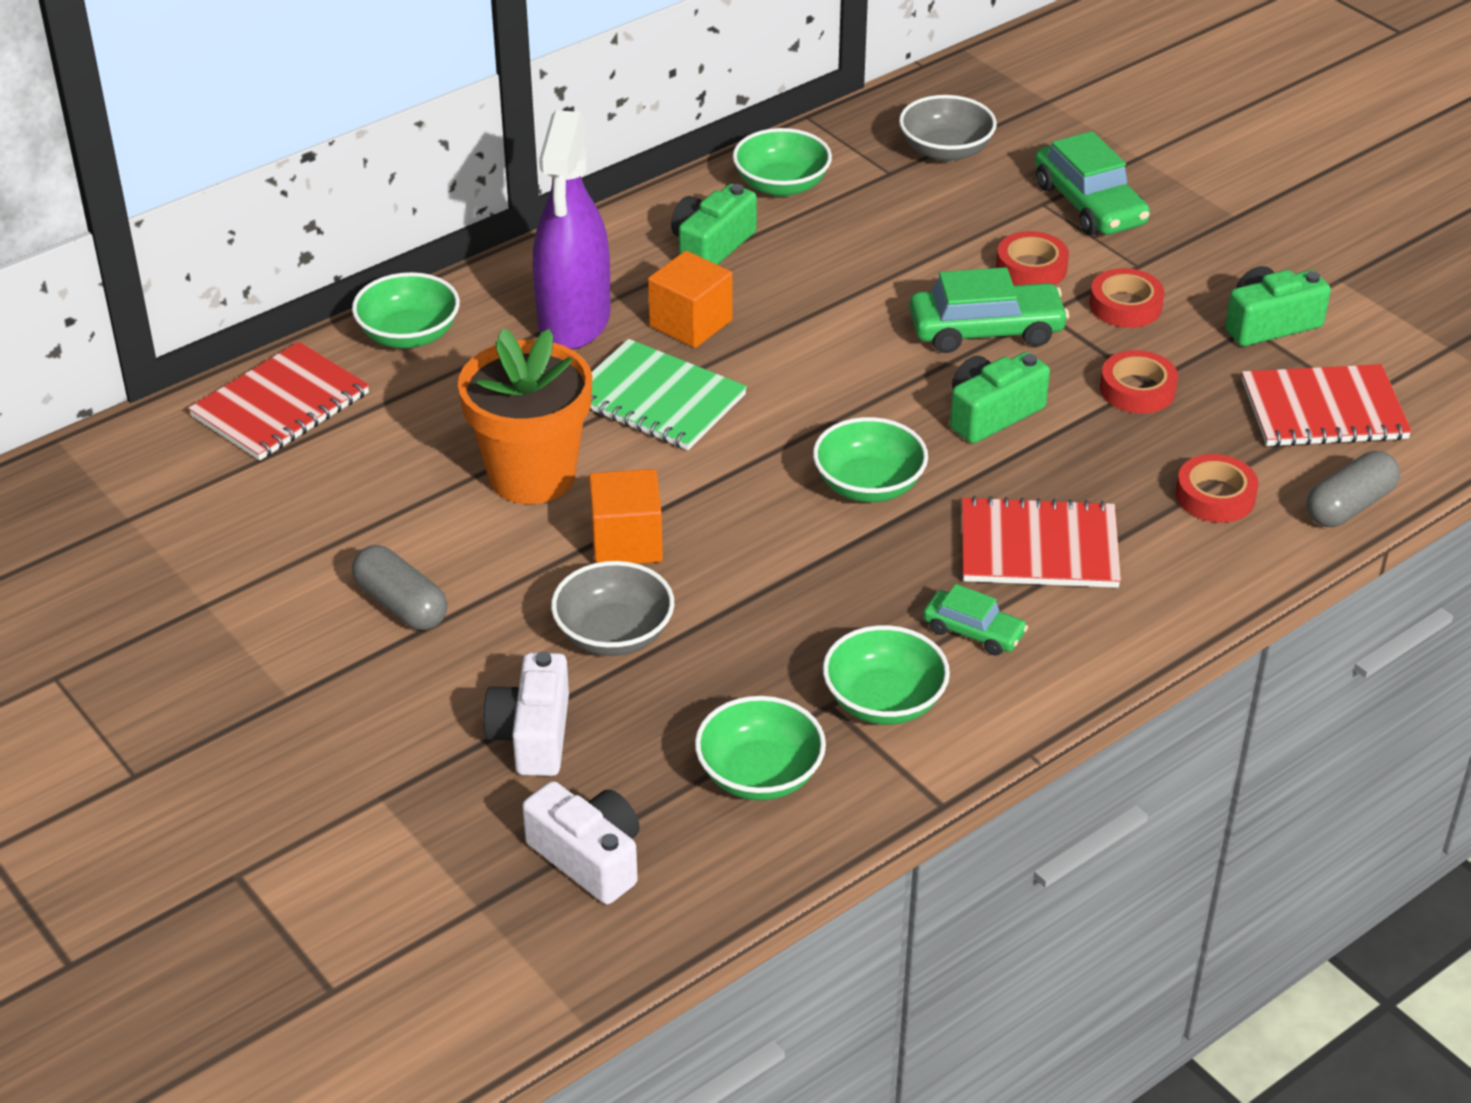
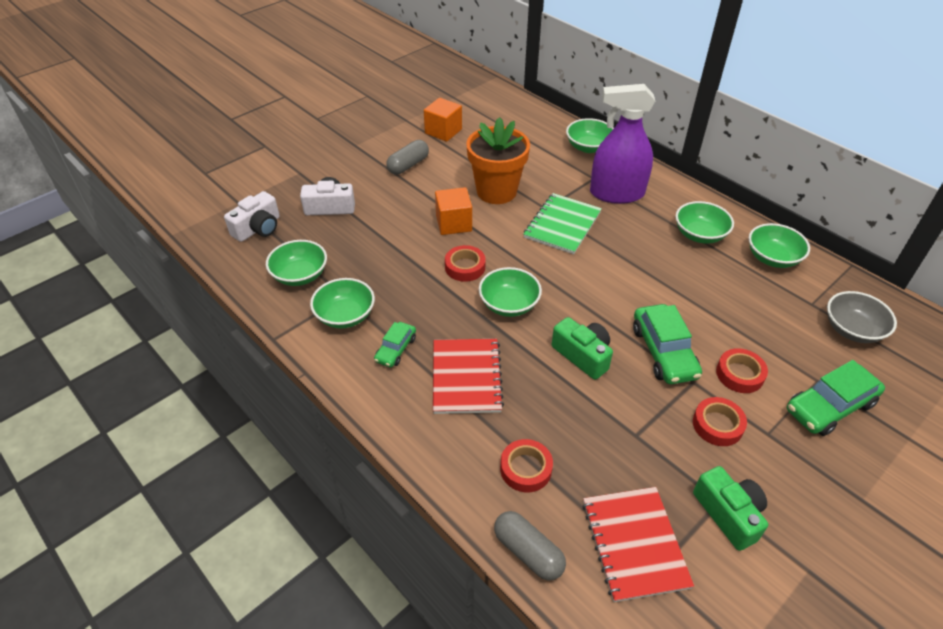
camera: 85 degrees right, 5 degrees up
(280, 405) = (530, 121): red notebook -> none
(614, 634) = (391, 224): grey bowl -> none
(690, 323) = (628, 232): orange cube -> orange cube (443, 131)
(711, 246) = (699, 234): green camera -> green bowl
(1137, 389) = (626, 429): red tape -> red tape (465, 267)

